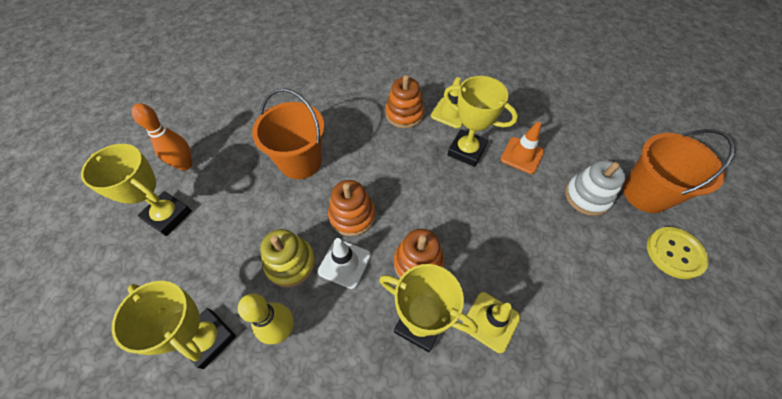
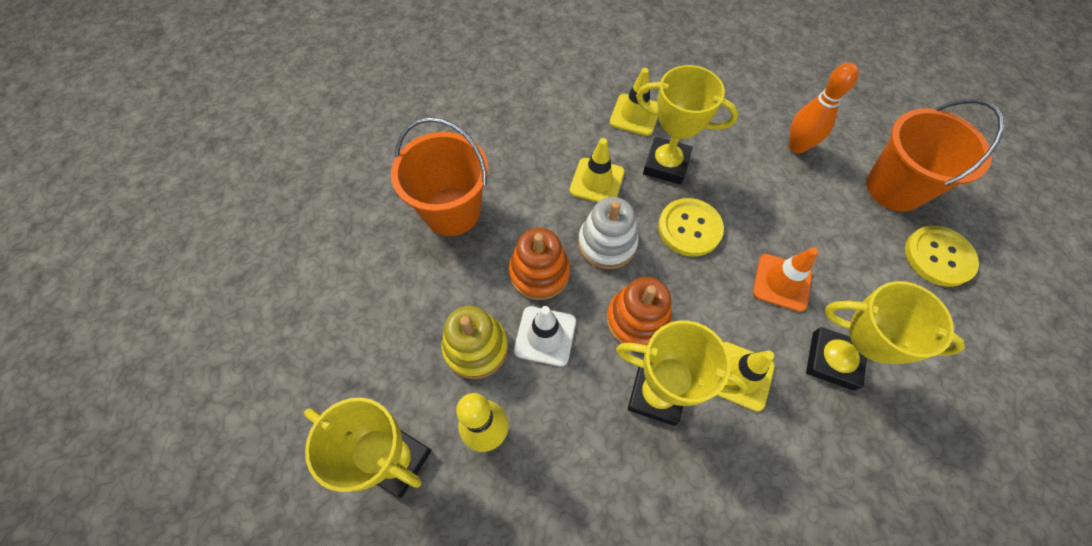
camera: 10 degrees left, 5 degrees up
(168, 216) = (292, 312): yellow trophy -> yellow trophy (832, 360)
(185, 165) = (294, 239): orange bowling pin -> orange bowling pin (797, 146)
(404, 114) = (574, 125): orange stacking toy -> none
(411, 156) = (597, 181): none -> yellow traffic cone
(474, 200) = (689, 228): none -> yellow button
(522, 155) = (737, 160): orange traffic cone -> orange traffic cone (782, 282)
(587, 196) = (826, 202): white stacking toy -> white stacking toy (607, 243)

